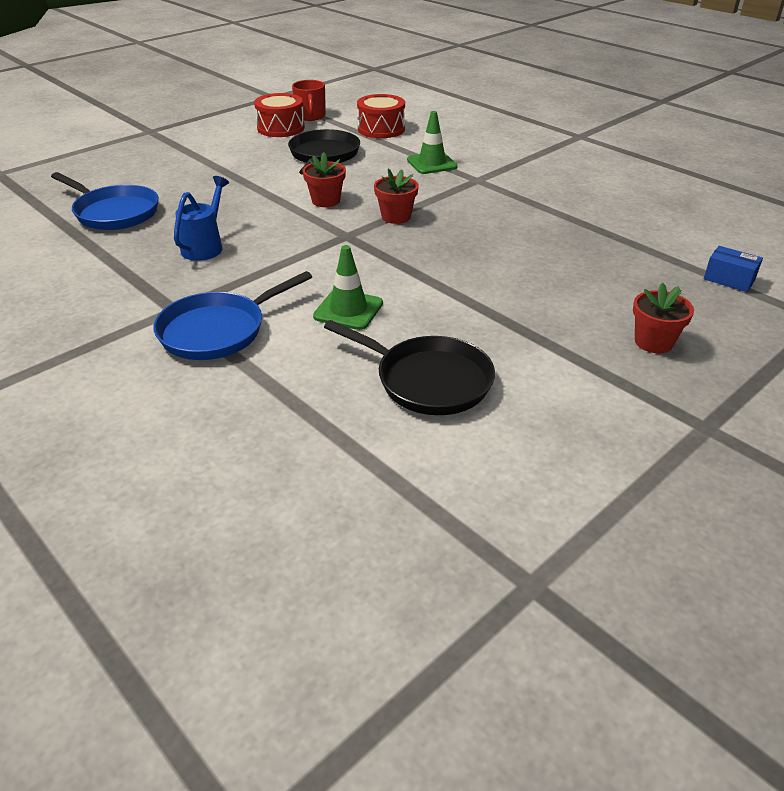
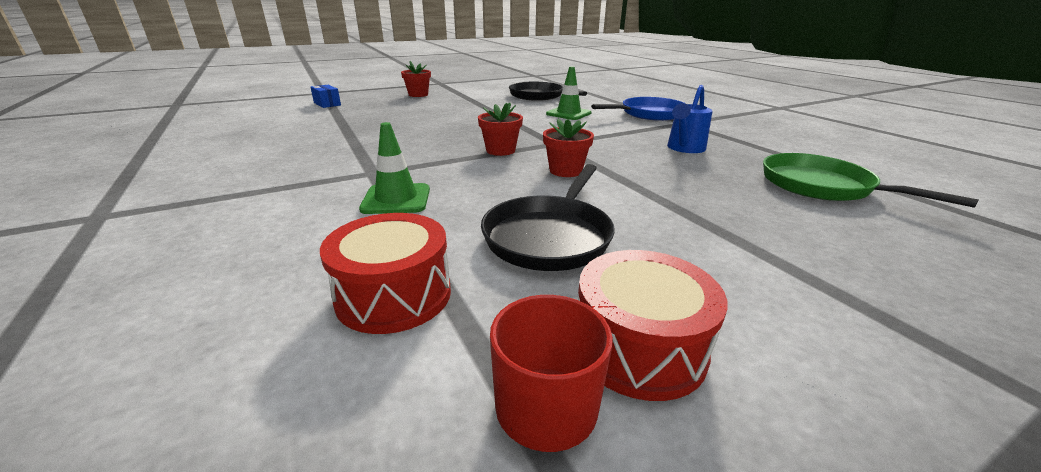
camera: 165 degrees left, 10 degrees down
(114, 212) = (821, 186): blue pan -> green pan

